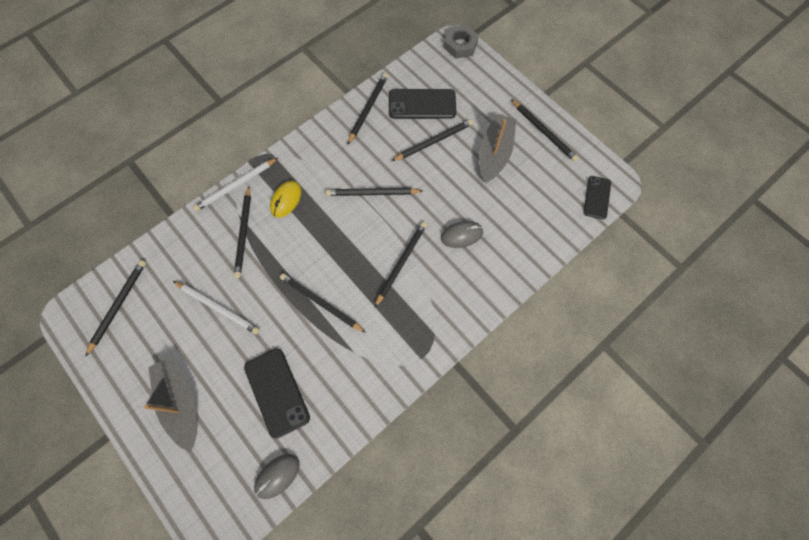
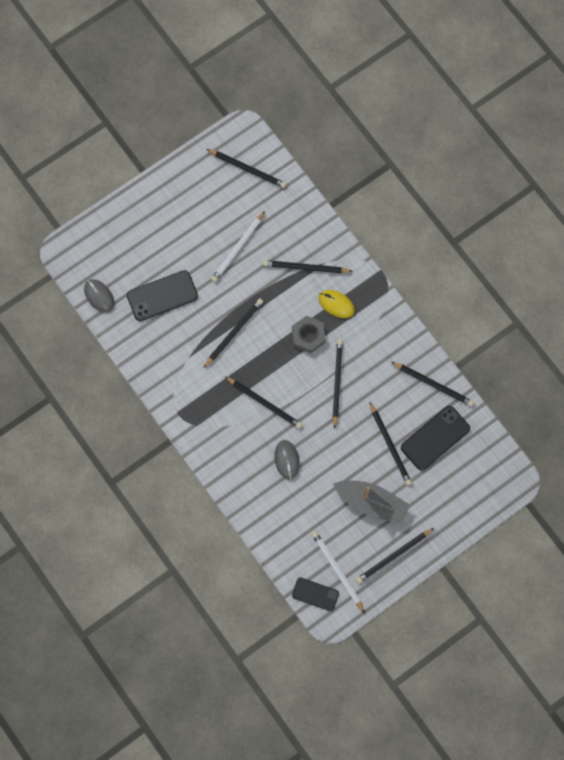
camera: 95 degrees right, 5 degrees up
(181, 402) = (162, 223): grey boat -> none
(236, 186) = (355, 260): white pencil -> white pencil (337, 571)
(422, 104) = (435, 438): black phone -> black phone turned 45 degrees clockwise
(460, 45) = (510, 486): grey nut -> grey nut (308, 335)

